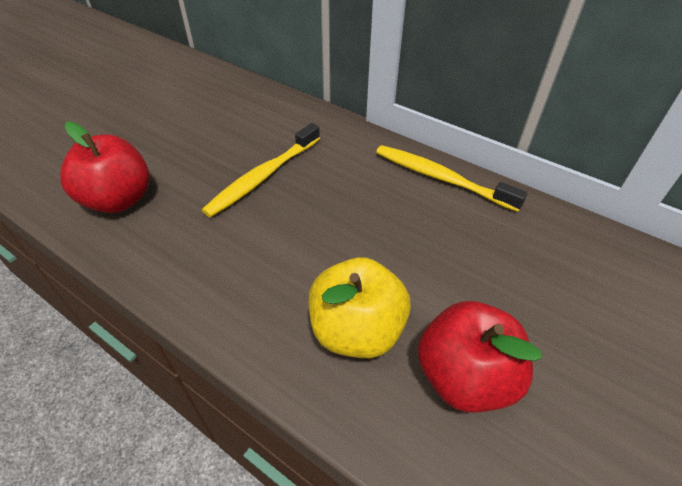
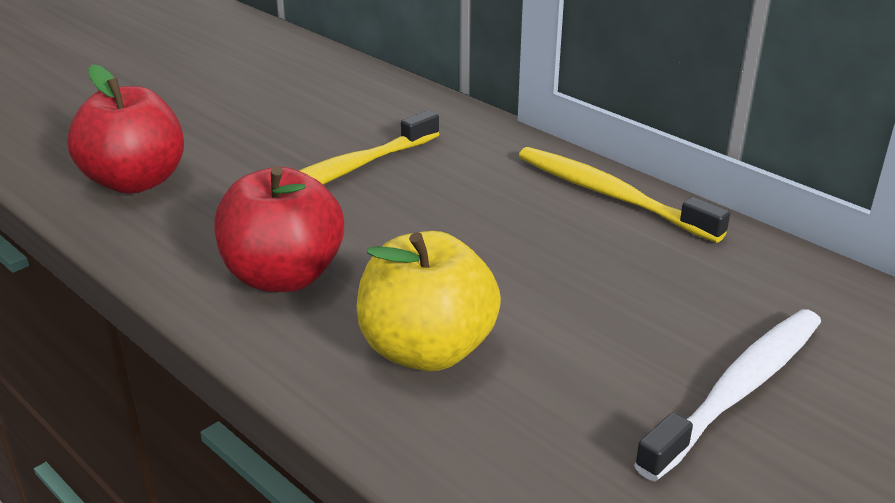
camera: 10 degrees right, 15 degrees down
(464, 377) = (567, 414): red apple -> red apple (284, 276)
(566, 337) = (738, 390): none -> white toothbrush

